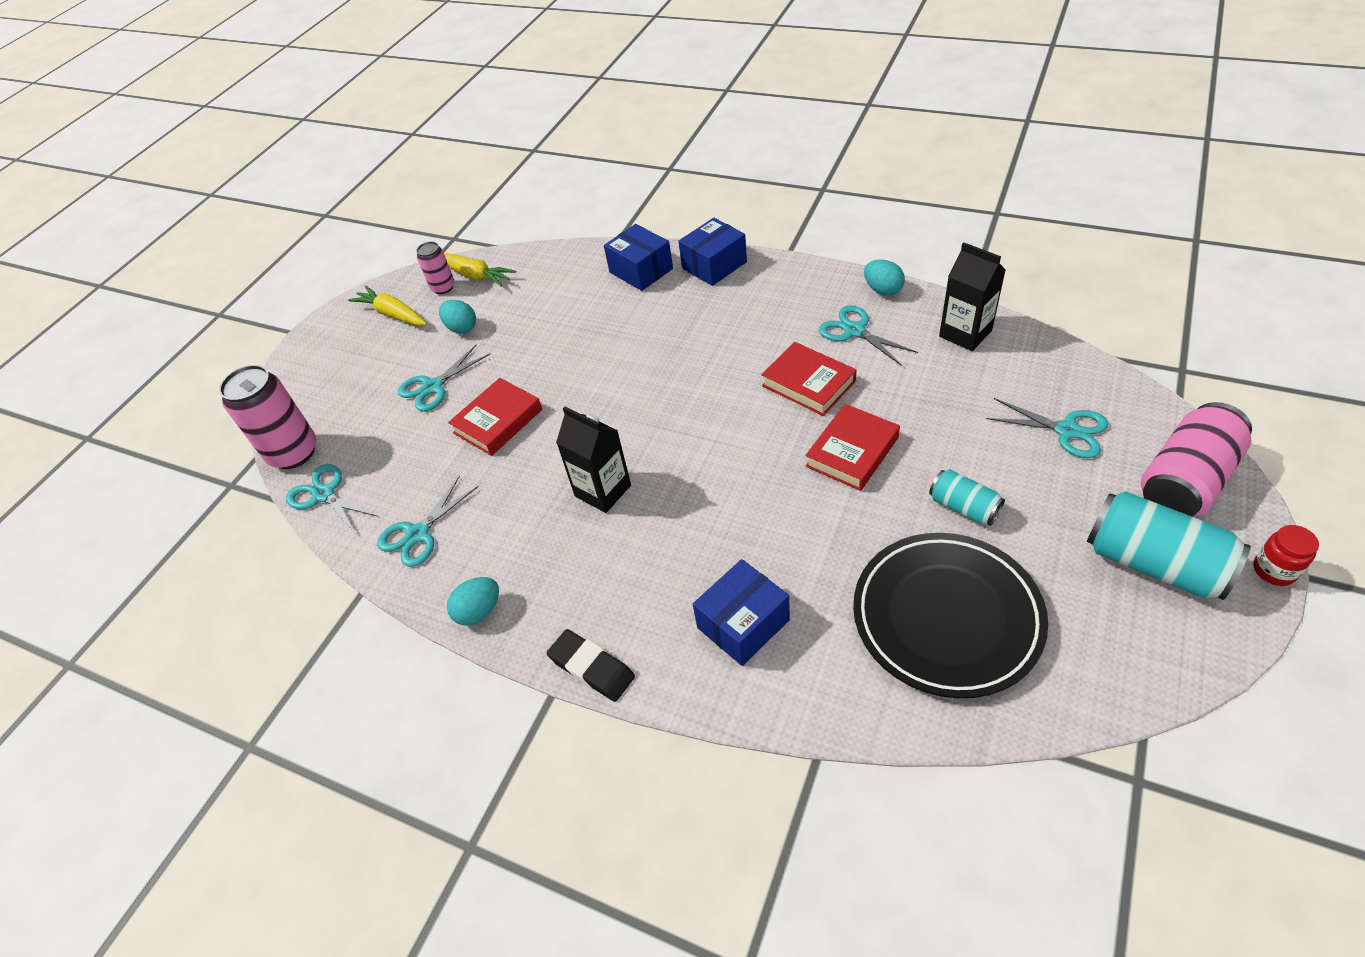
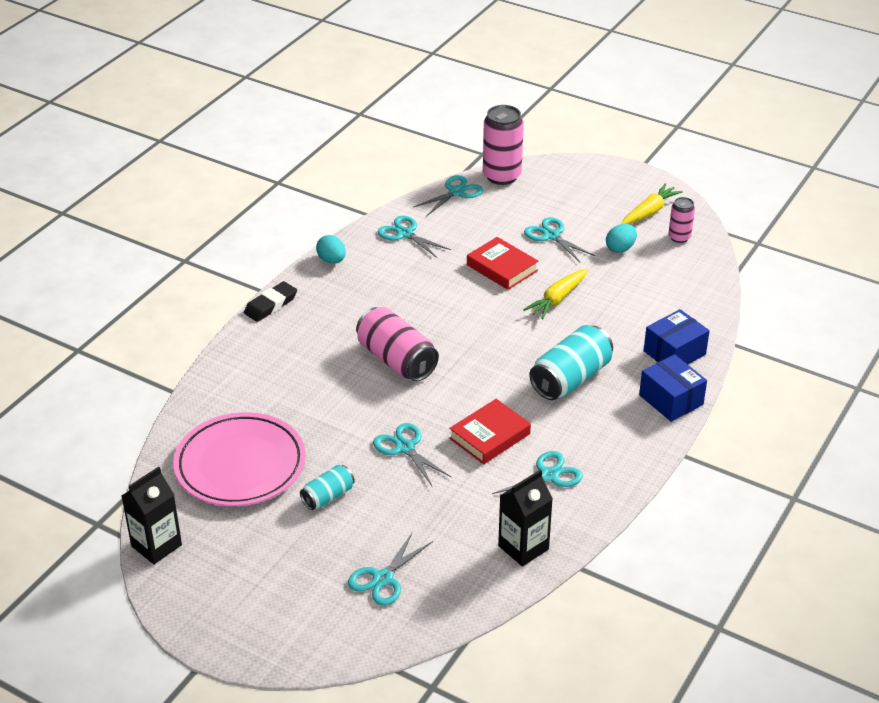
camera: 90 degrees right, 10 degrees down
(475, 275) = (693, 255): yellow carrot -> yellow carrot (557, 299)
(603, 491) = (413, 316): black carton -> black carton (156, 545)
(743, 624) = (275, 371): blue box -> none
(852, 452) = (405, 448): red book -> turquoise scissors
(882, 290) = (602, 506): turquoise egg -> none
(946, 617) = (240, 465): black plate -> pink plate
(1153, 563) = (238, 585): turquoise can -> turquoise can (571, 379)
(1185, 480) = (305, 633): pink can -> pink can (397, 360)
(1274, 570) = (205, 649): red jar -> none

